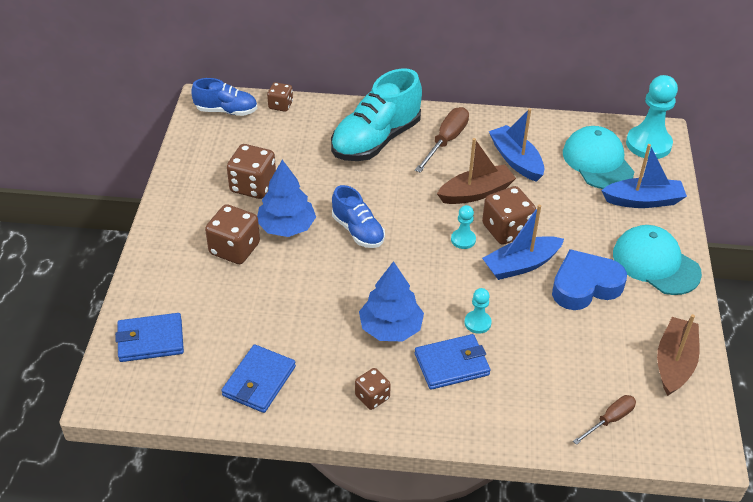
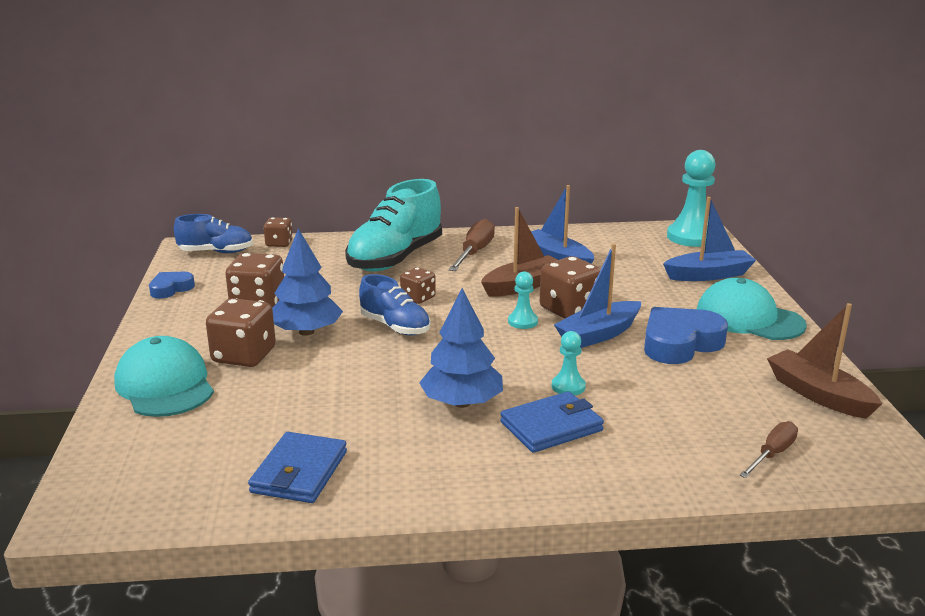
camera: 10 degrees left, 20 degrees down
(150, 340) = (140, 449): blue wallet -> none
(185, 156) = (171, 289): none -> blue heart
(372, 397) = (459, 469): brown dice -> brown dice (418, 298)
(597, 161) = (645, 253): turquoise cap -> turquoise cap (165, 385)
(674, 363) = (818, 395): brown boat -> brown boat turned 45 degrees counterclockwise

